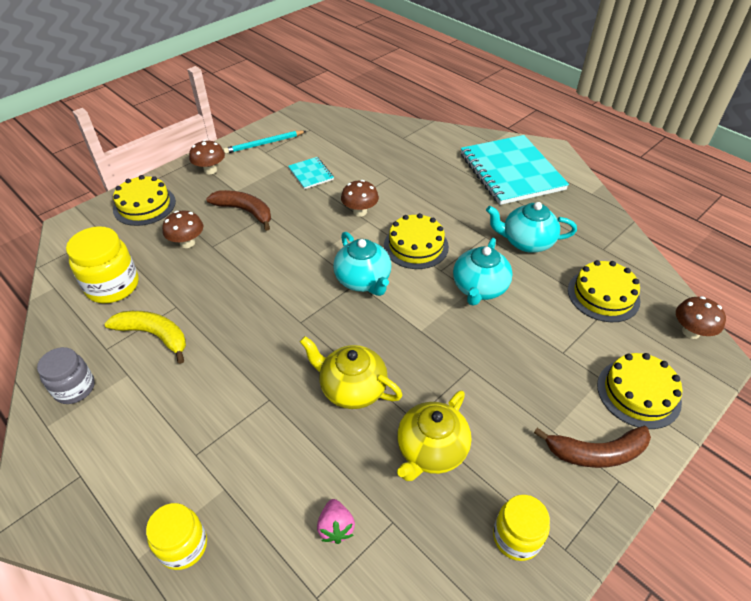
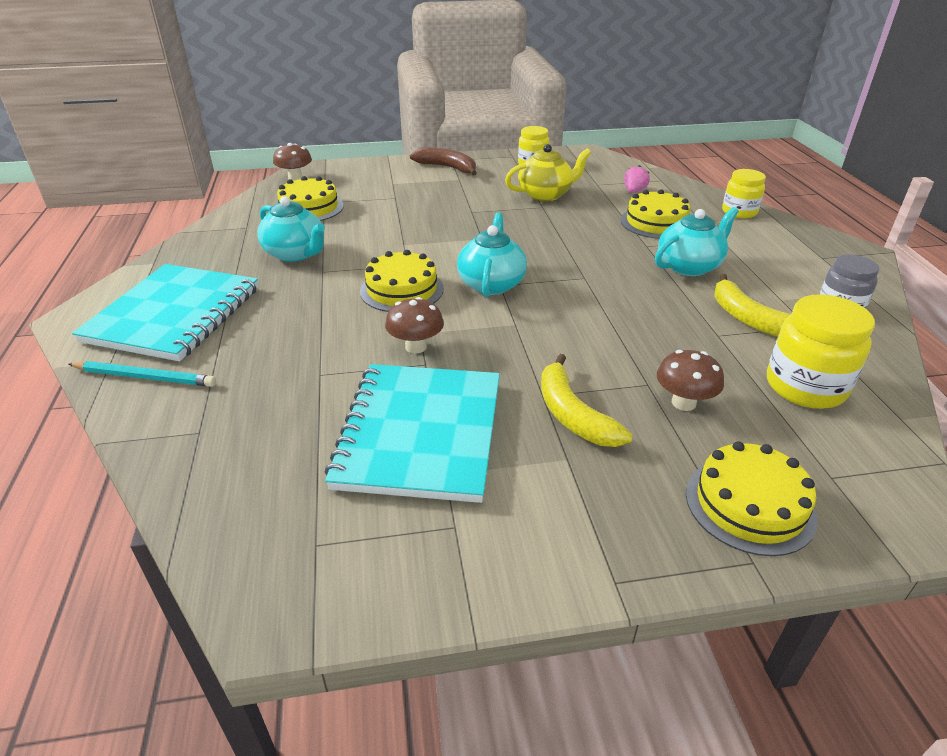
camera: 145 degrees left, 10 degrees down
(210, 170) = (592, 532): brown mushroom -> none
(245, 211) = (572, 414): brown banana -> yellow banana
(264, 144) = (441, 551): turquoise pencil -> turquoise pencil (145, 377)
(311, 174) = (420, 433): turquoise notebook -> turquoise notebook, size x2.27
(352, 388) = (573, 230): yellow teapot -> none
(479, 288) = (394, 242): turquoise teapot -> turquoise teapot (689, 266)
(638, 393) = (382, 173): yellow cake -> yellow cake (656, 222)

